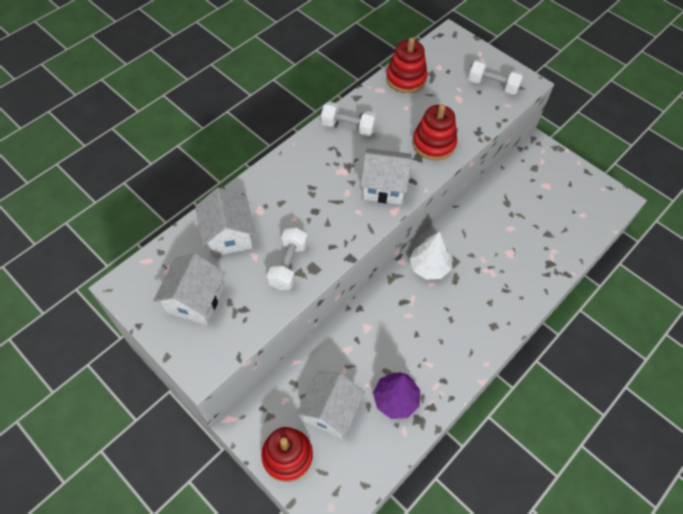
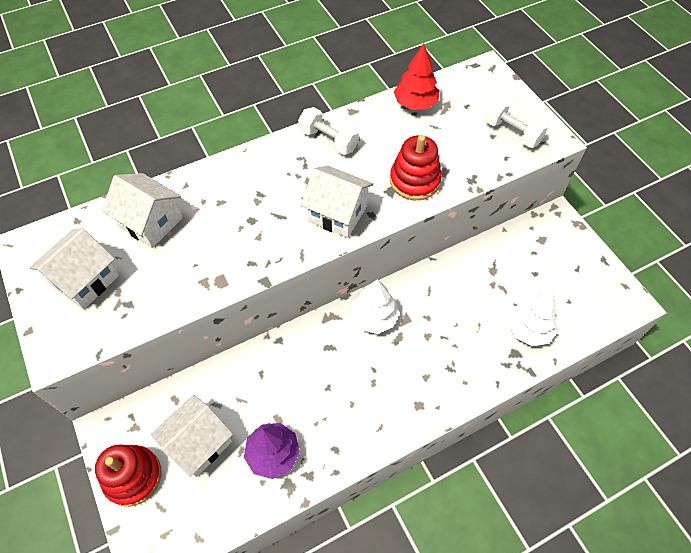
camera: 20 degrees right, 0 degrees up
(229, 235) = (151, 222): white house -> white house turned 60 degrees counterclockwise
(288, 265) = (196, 270): white dumbbell -> none
(406, 78) = (415, 103): red stacking toy -> red tree
(552, 242) = (528, 329): none -> white tree

